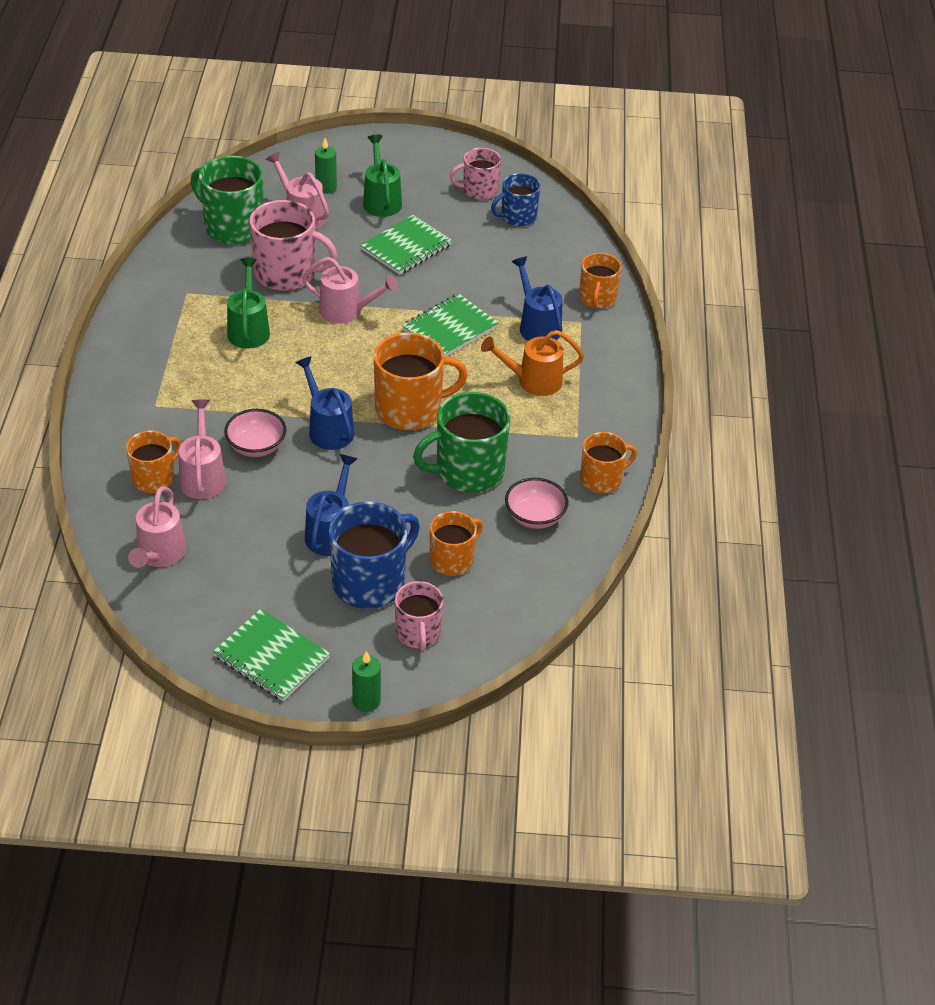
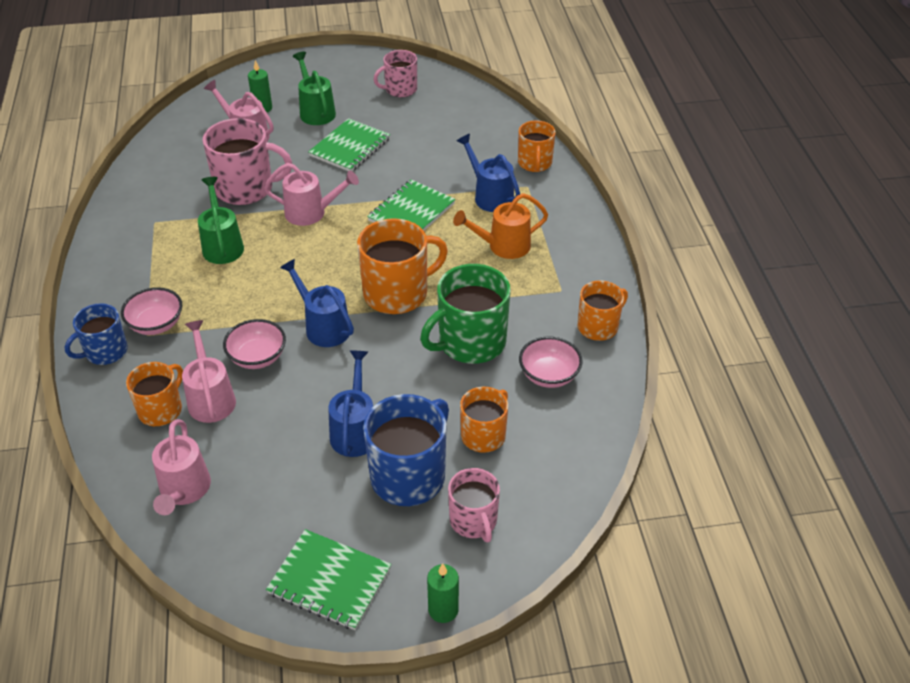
camera: 10 degrees left, 0 degrees up
(167, 397) = (156, 324): none -> pink bowl
(232, 227) = (184, 155): green mug -> none
(517, 217) = (441, 106): blue mug -> blue mug (105, 351)

